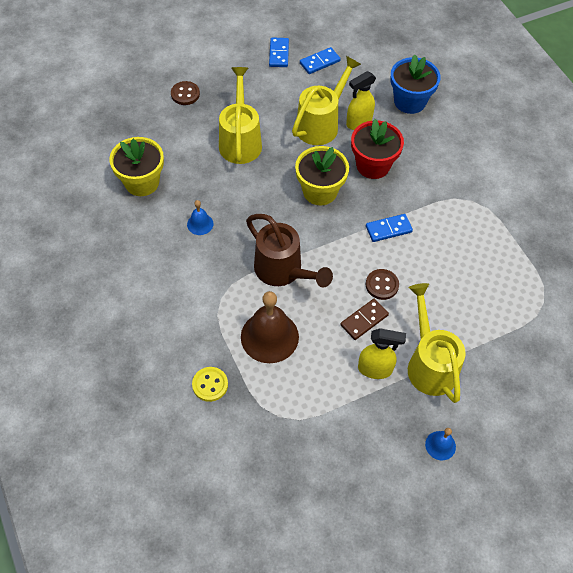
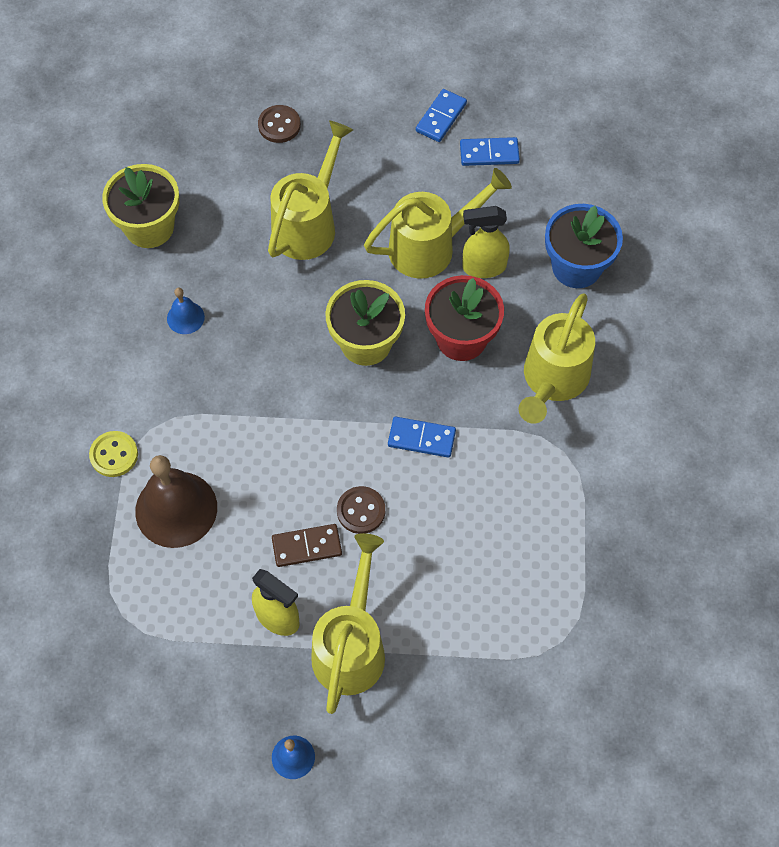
camera: 30 degrees right, 5 degrees up
(210, 385) = (67, 534): yellow button -> yellow button (114, 455)
(283, 271) = (248, 431): brown watering can -> none
(439, 166) = (552, 381): none -> yellow watering can

